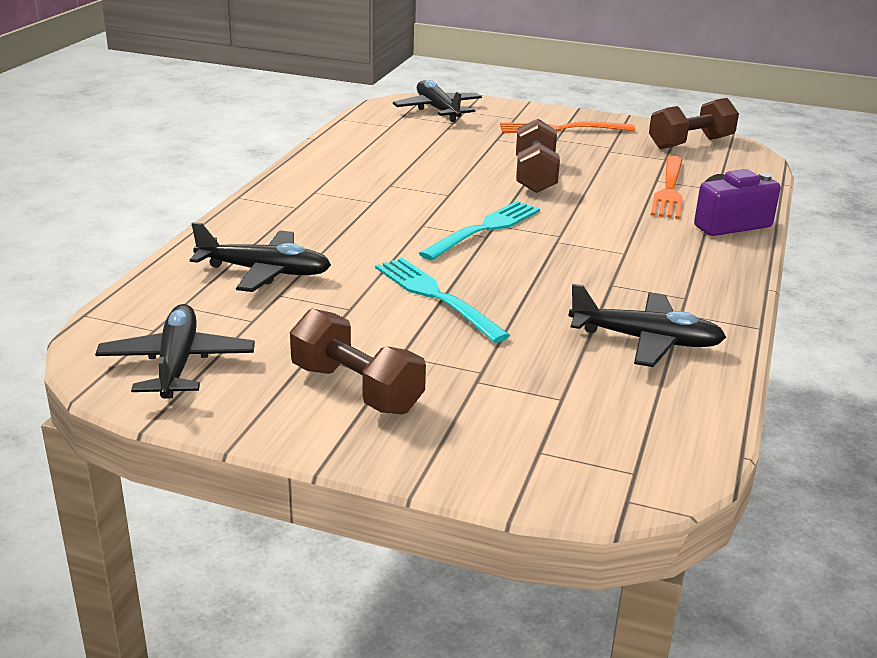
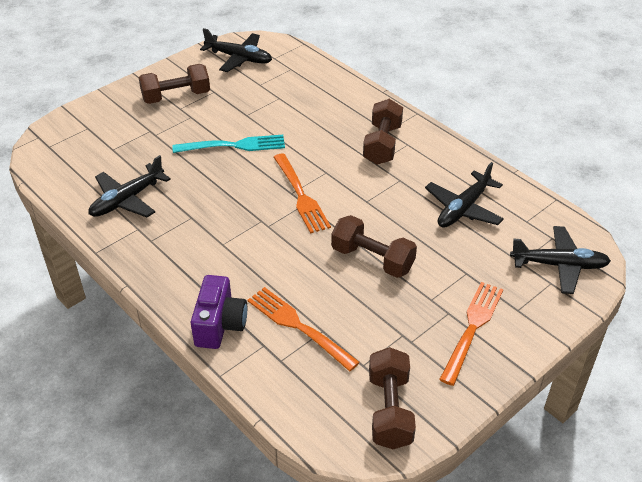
camera: 120 degrees right, 15 degrees up
(265, 272) = (307, 99): black plane -> black plane (463, 208)
(329, 204) = (382, 144): none -> brown dumbbell
(484, 229) = (300, 195): turquoise fork -> orange fork

